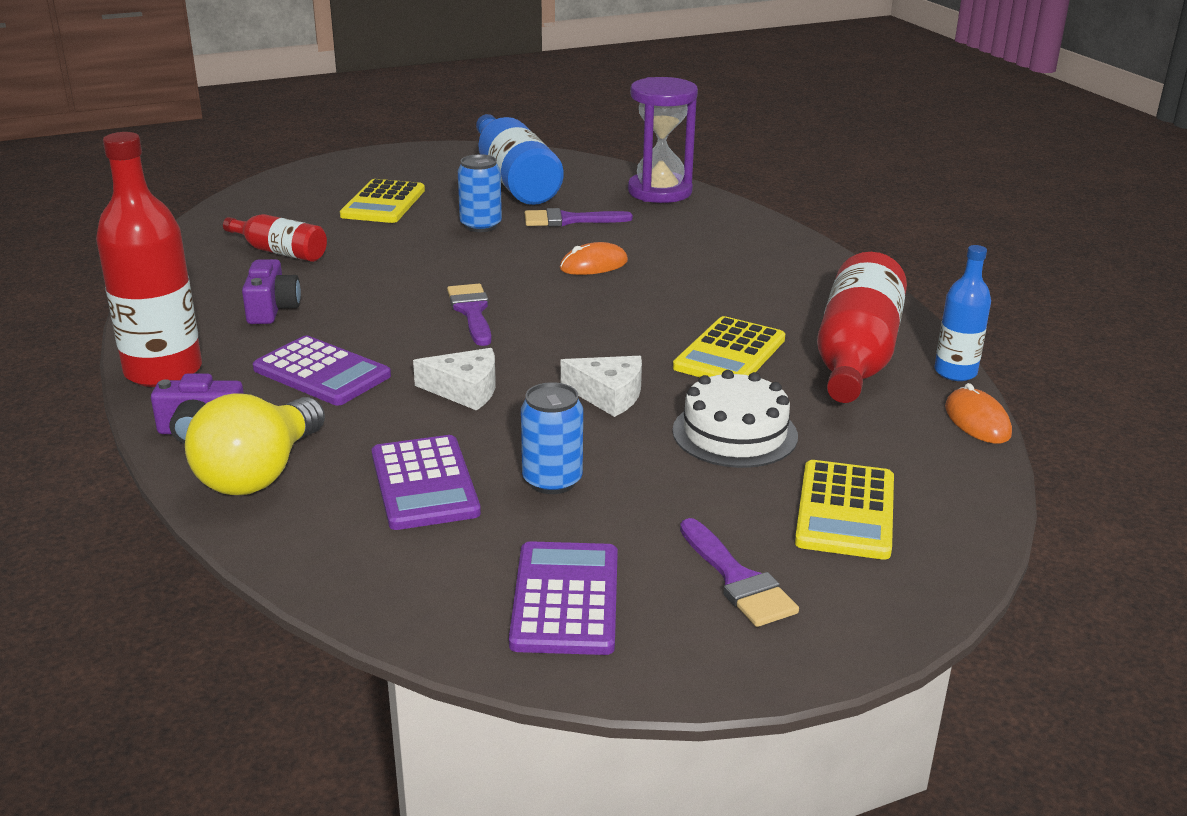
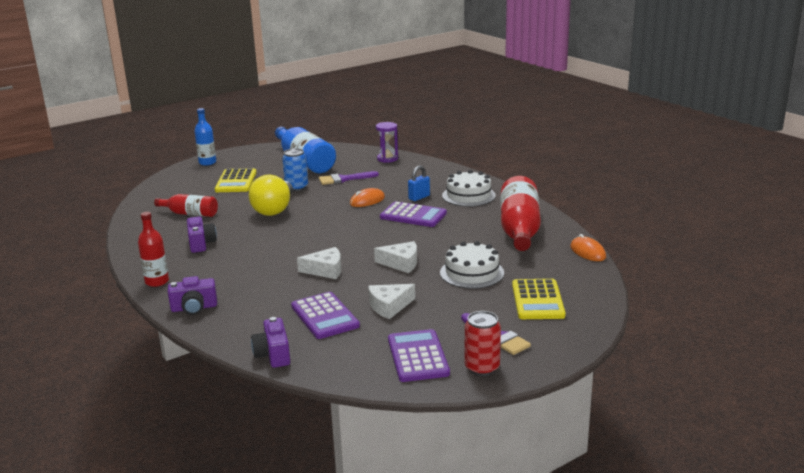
camera: 10 degrees left, 5 degrees down
(163, 371) = (157, 282): red bottle -> red bottle, size x0.56
(260, 473) = (236, 323): yellow light bulb -> yellow light bulb (274, 209)
(296, 550) = (273, 355): none -> purple camera
(322, 372) = (245, 271): purple calculator -> purple calculator (413, 215)
(472, 312) = (312, 232): purple brush -> none
(552, 481) = (389, 306): blue can -> white cheese
(659, 191) = (387, 159): purple hourglass -> purple hourglass, size x0.60
(684, 646) = (482, 368): none -> red can
(689, 270) = (419, 197): none -> blue padlock
(730, 353) = (455, 236): yellow calculator -> none
(781, 277) = (468, 195): none -> white cake
(955, 372) = (570, 231): blue bottle -> blue bottle (207, 162)

